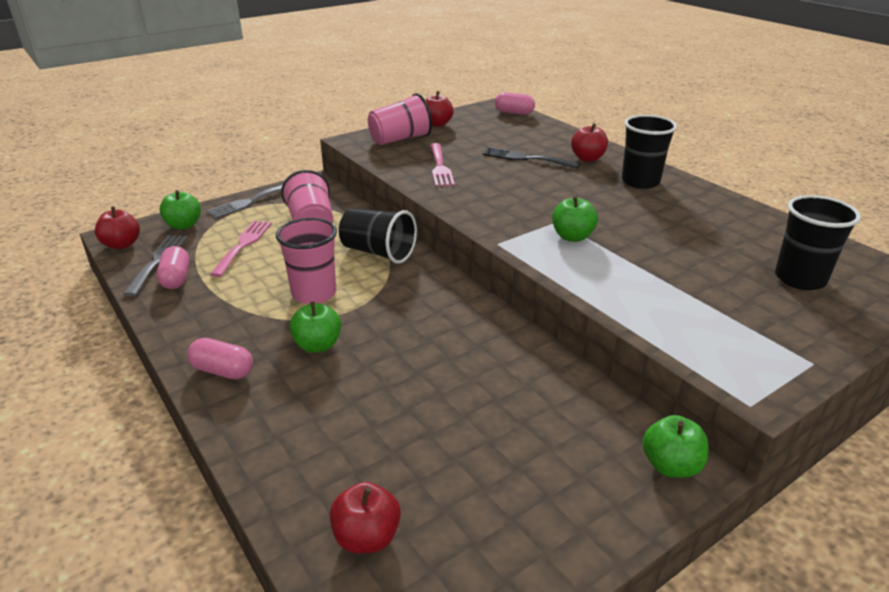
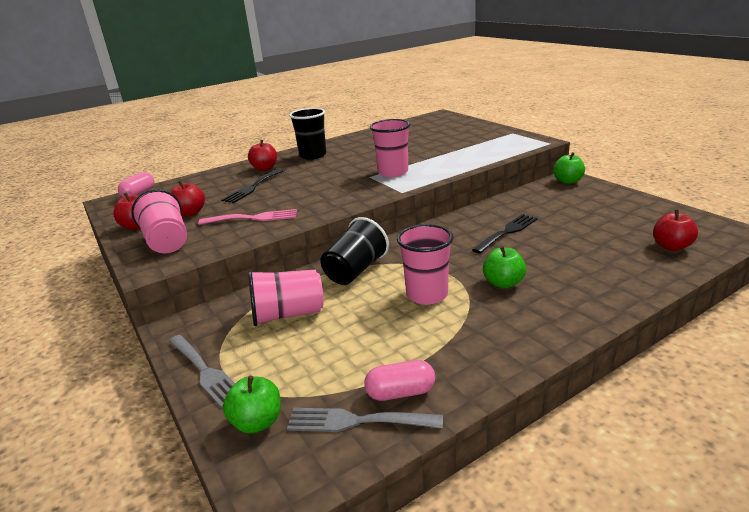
camera: 85 degrees left, 5 degrees down
(122, 244) = (301, 479): red apple -> red apple (190, 213)
(223, 371) = (554, 323): pink capsule -> none
(243, 245) = (327, 355): pink fork -> none
(451, 362) = (507, 232): none -> black fork
(572, 237) = (393, 172): green apple -> pink cup
(800, 279) = (439, 130): black cup -> none

